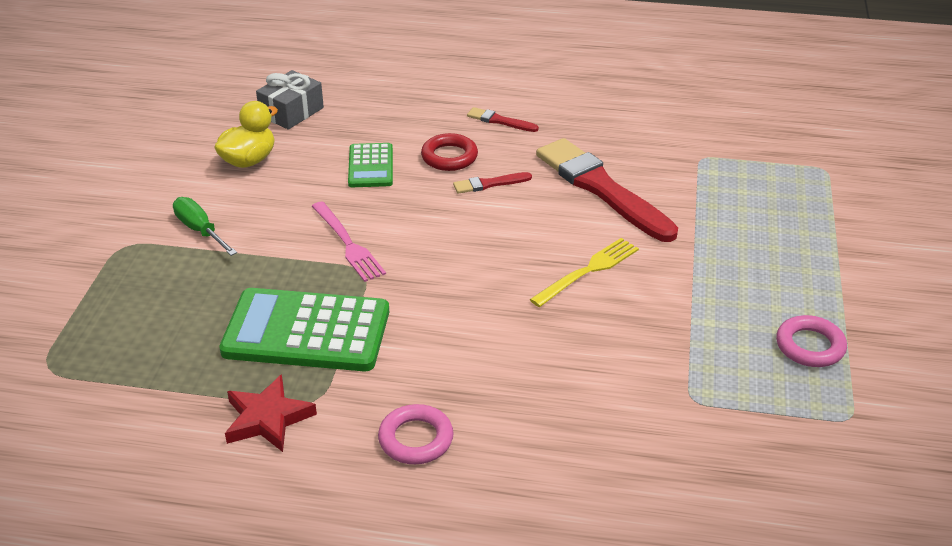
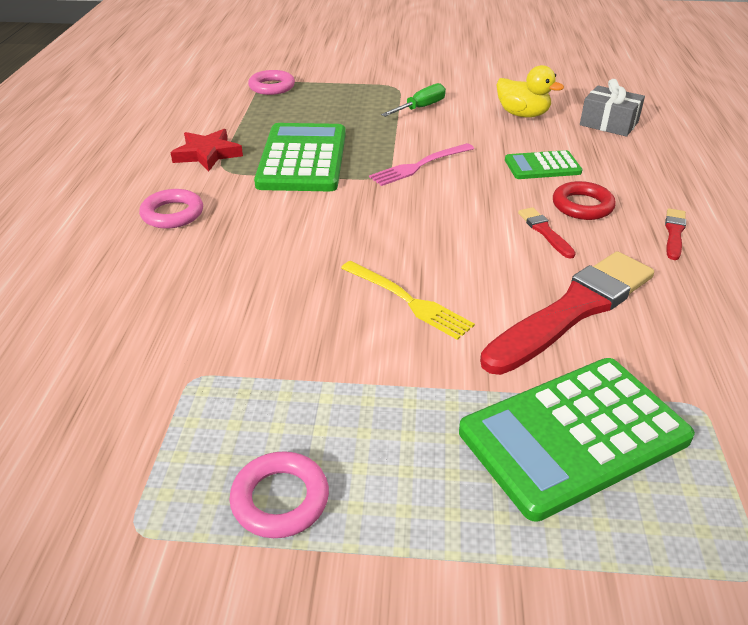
camera: 85 degrees right, 0 degrees up
(67, 361) = (272, 87): none -> pink ring
(733, 212) = (573, 435): none -> green calculator

